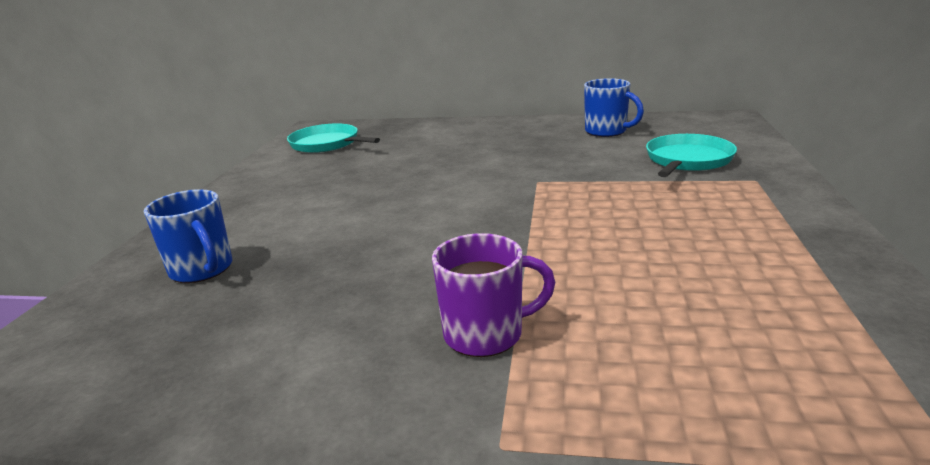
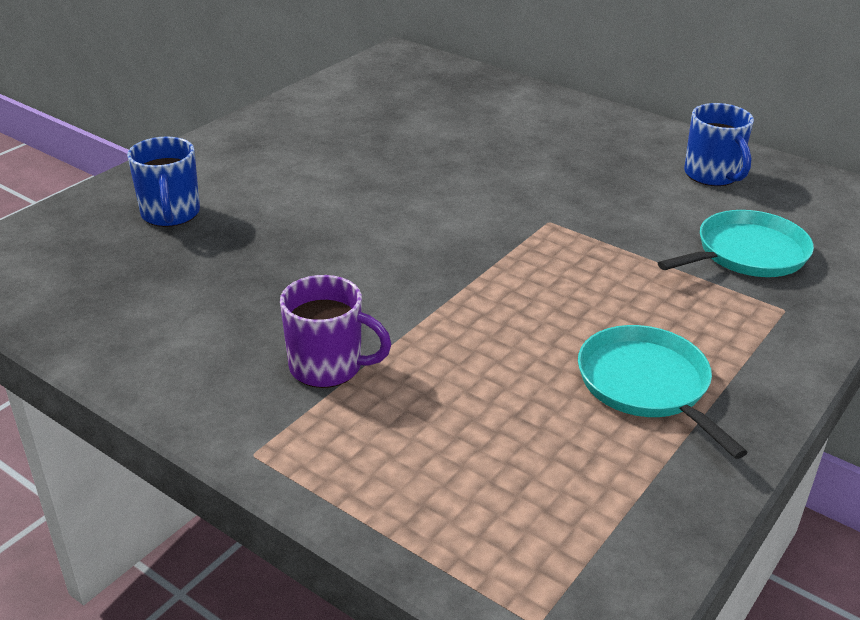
camera: 25 degrees right, 10 degrees up
(327, 144) = (391, 87): turquoise pan -> turquoise pan (646, 385)

